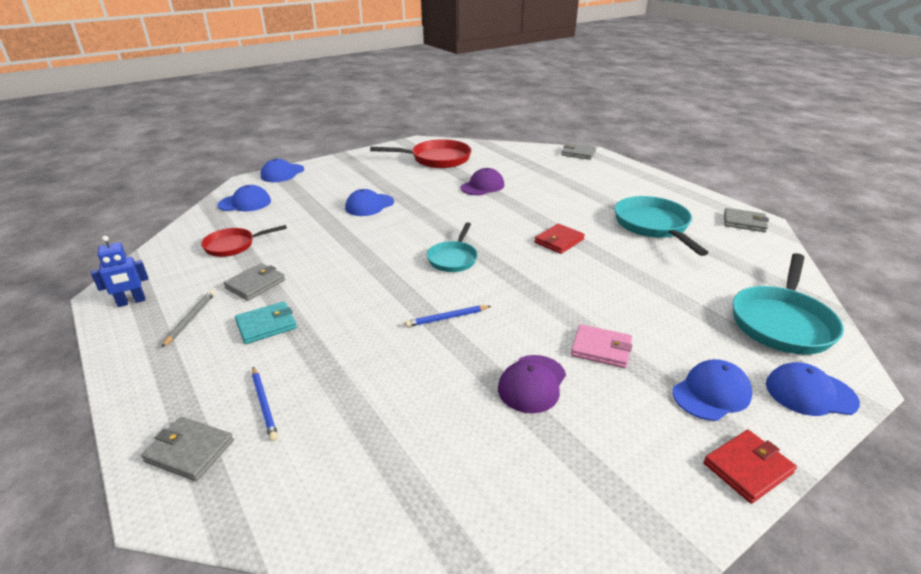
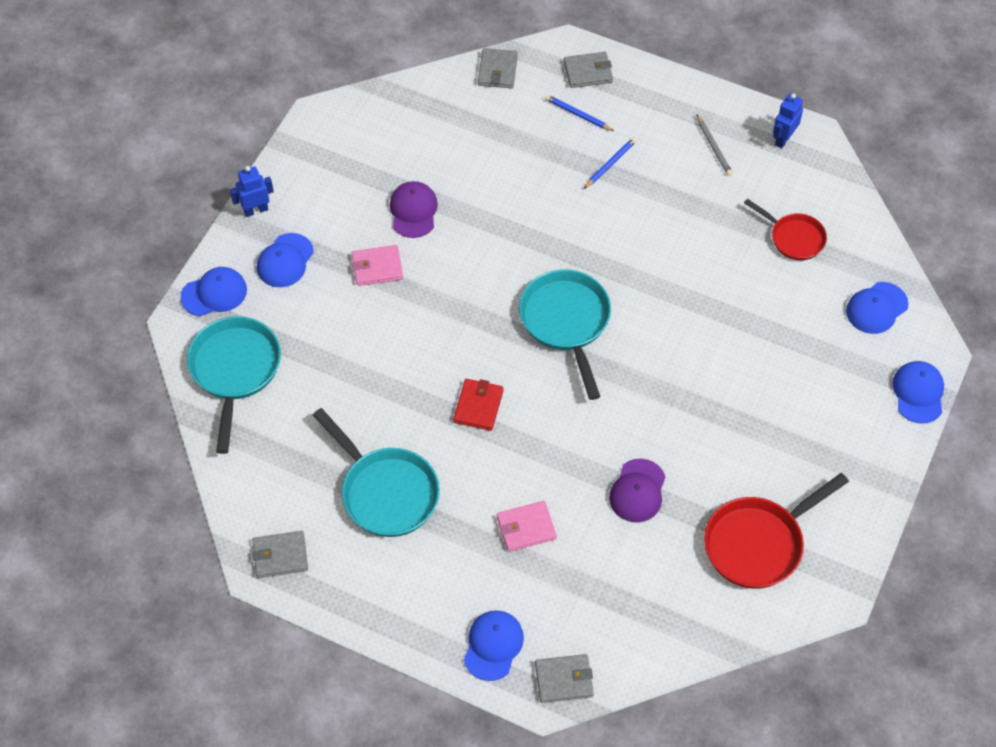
camera: 150 degrees right, 25 degrees up
(233, 245) = (793, 238): red pan -> red pan turned 90 degrees clockwise
(255, 284) = (710, 203): grey wallet -> grey wallet (497, 70)
(266, 325) = (649, 169): turquoise wallet -> none
(369, 205) = (735, 375): blue cap -> blue cap (493, 645)
(447, 318) = (516, 243): blue pencil -> blue pencil (610, 164)
(453, 258) = (566, 322): turquoise pan -> turquoise pan, size x1.64
(563, 192) = (526, 528): none -> pink wallet
(747, 468) = (256, 210): red wallet -> blue robot

